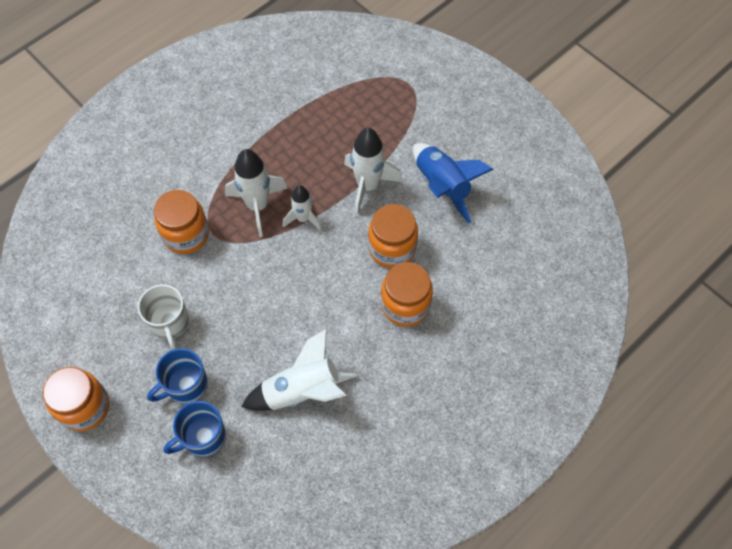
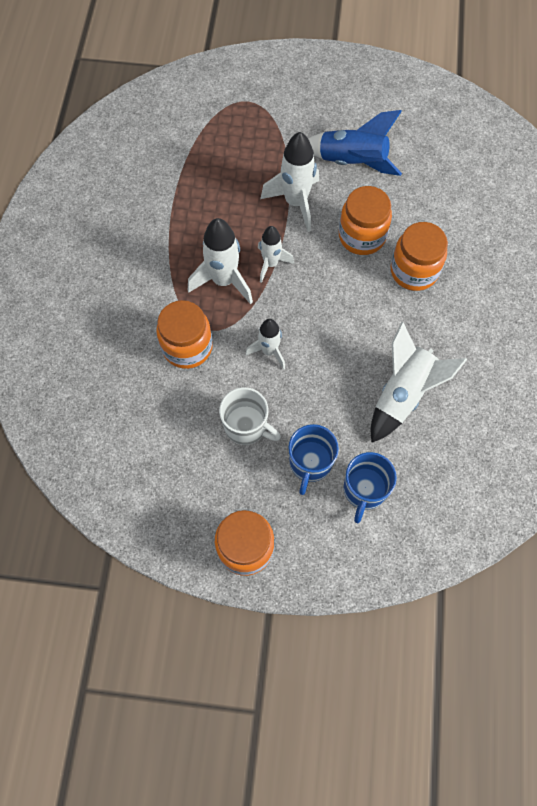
camera: 40 degrees left, 5 degrees up
(238, 282) = (269, 351): none -> white rocket

